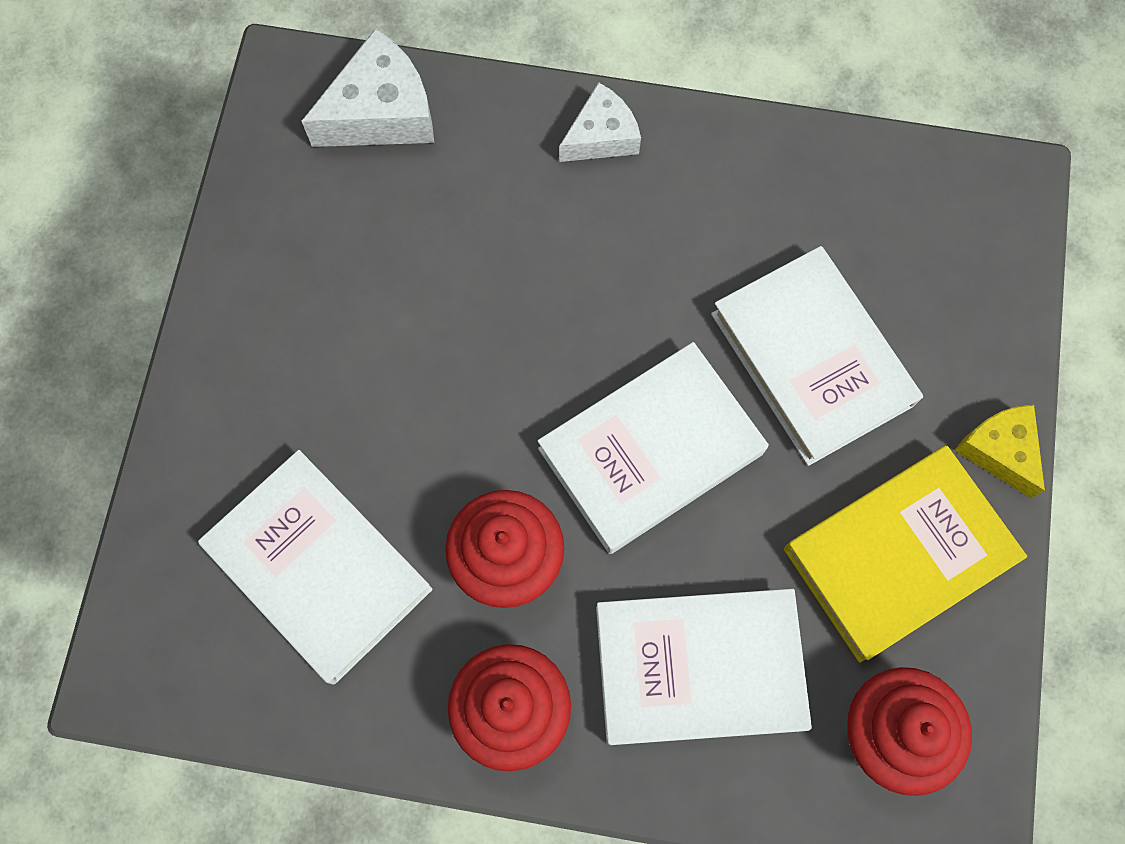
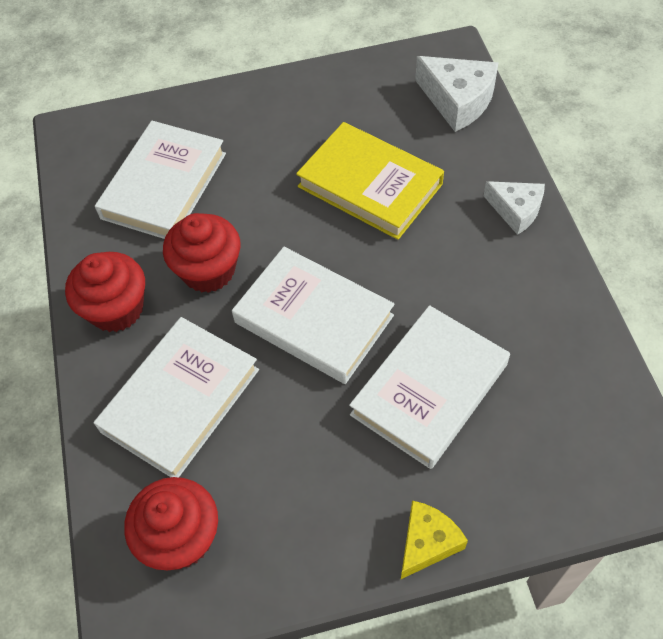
camera: 70 degrees right, 15 degrees down
(699, 667) = (180, 400): white book -> white book turned 60 degrees clockwise
(898, 555) = (312, 498): yellow book -> yellow book (370, 185)

